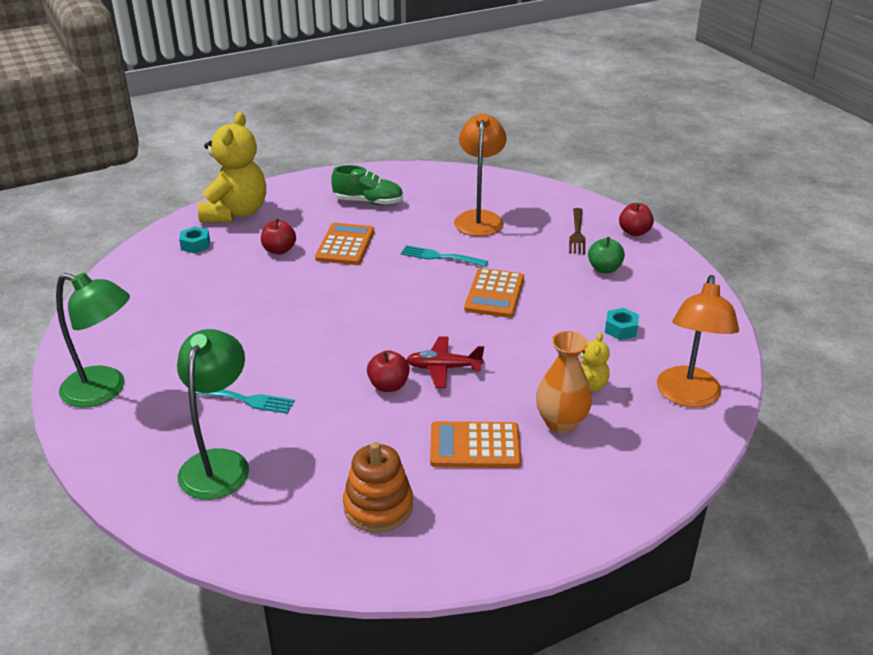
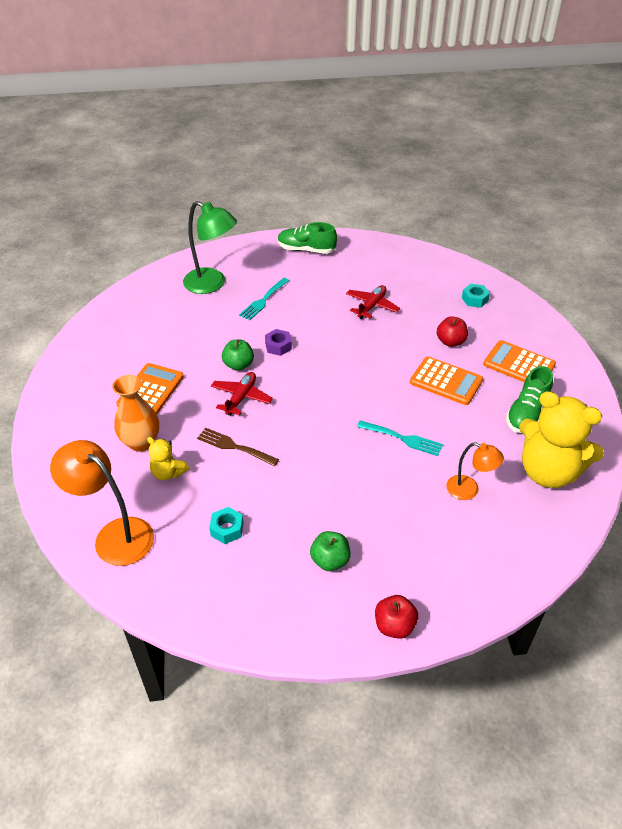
camera: 110 degrees right, 10 degrees up
(105, 390) = (306, 250): green lamp -> green shoe
(230, 310) = (371, 306): none -> red plane
(236, 213) = (525, 326): yellow teddy bear -> yellow teddy bear (548, 472)
(338, 363) = (278, 346): none -> purple nut
(378, 506) = (132, 337): orange stacking toy -> none
(388, 385) = (238, 365): red apple -> green apple
(440, 257) = (402, 438): turquoise fork -> turquoise fork turned 75 degrees clockwise
(479, 218) = (469, 490): orange lamp -> orange lamp, size x0.58
(494, 294) = (324, 458): orange calculator -> orange calculator (519, 365)
(577, 233) = (410, 566): brown fork -> brown fork (234, 447)

